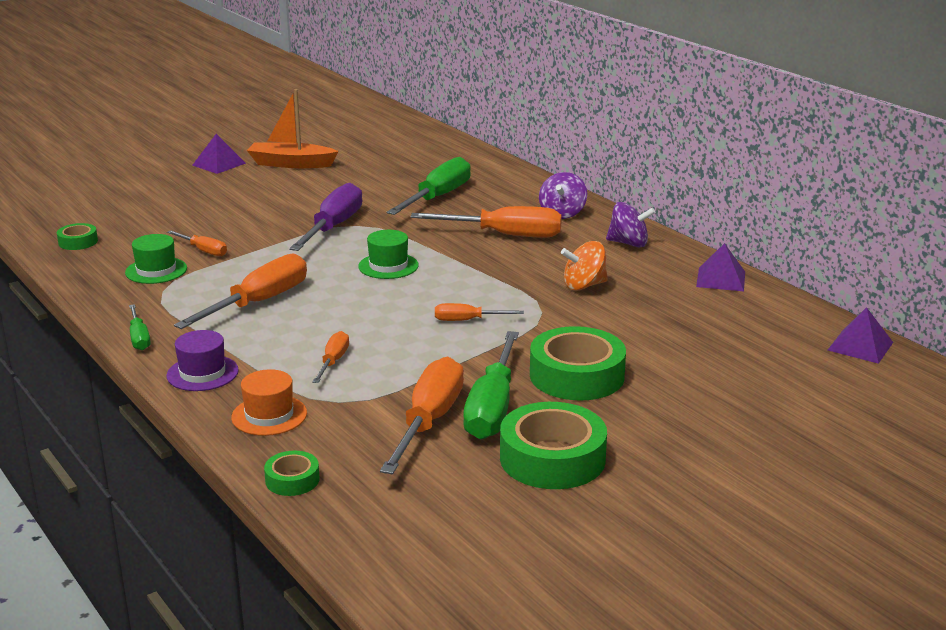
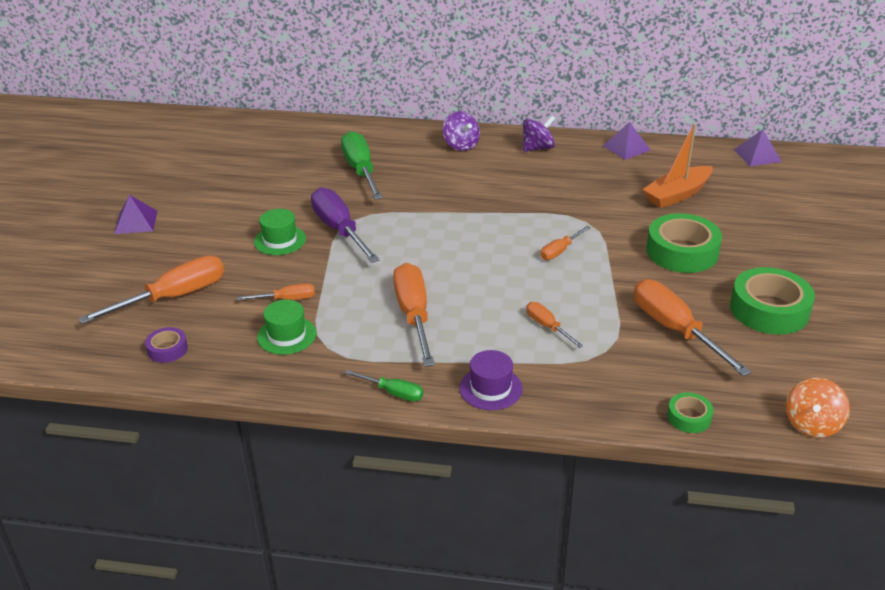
camera: 45 degrees left, 10 degrees up
(78, 242) = (167, 349): green tape -> purple tape
(269, 415) = (590, 387): orange hat -> none
(291, 164) = (196, 194): orange boat -> orange boat (677, 195)
(388, 266) = (437, 239): green hat -> green hat (280, 240)
(492, 408) = (685, 299): green screwdriver -> none
(505, 235) = (460, 178): orange screwdriver -> orange screwdriver (174, 297)
(584, 285) = (571, 190): orange spinning top -> orange spinning top (812, 424)

